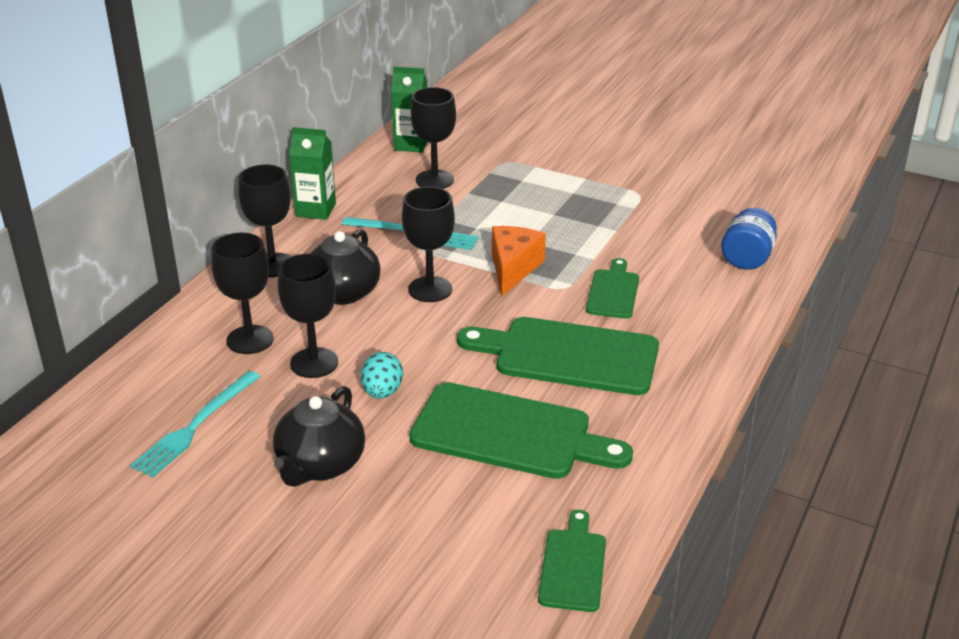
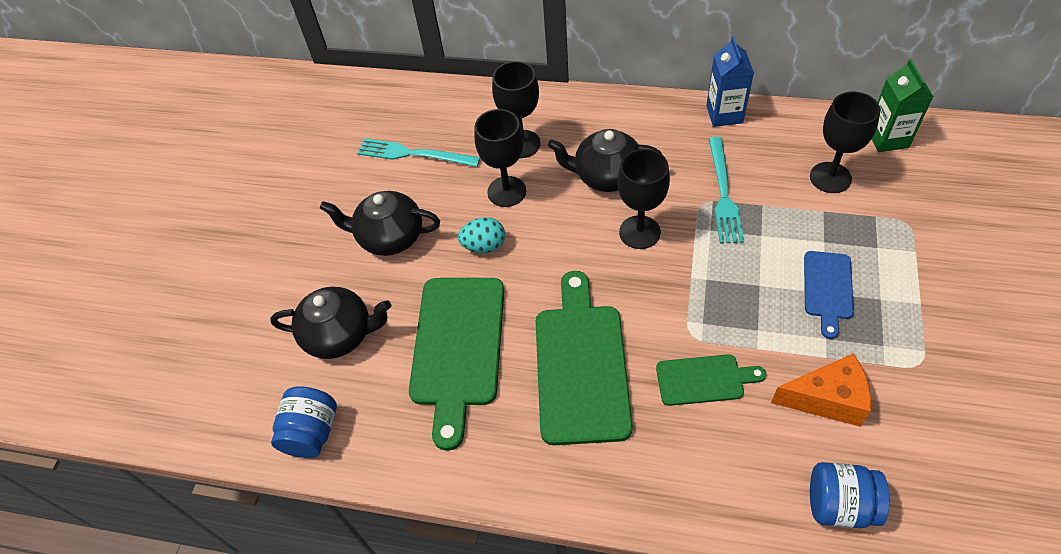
camera: 80 degrees right, 20 degrees up
(272, 265) = (626, 119): black goblet -> none
(315, 210) = (724, 114): green carton -> blue carton
(446, 526) = (340, 335): none -> black teapot
(513, 268) = (704, 285): orange cheese -> orange cheese (827, 399)
(550, 212) = (828, 289): none -> blue cutting board
(573, 566) = (312, 432): green cutting board -> blue jar

